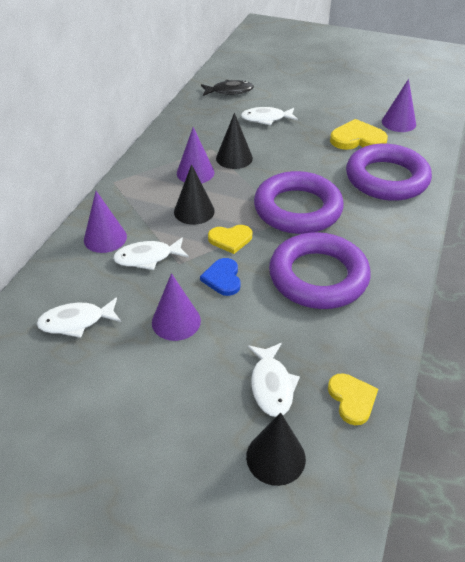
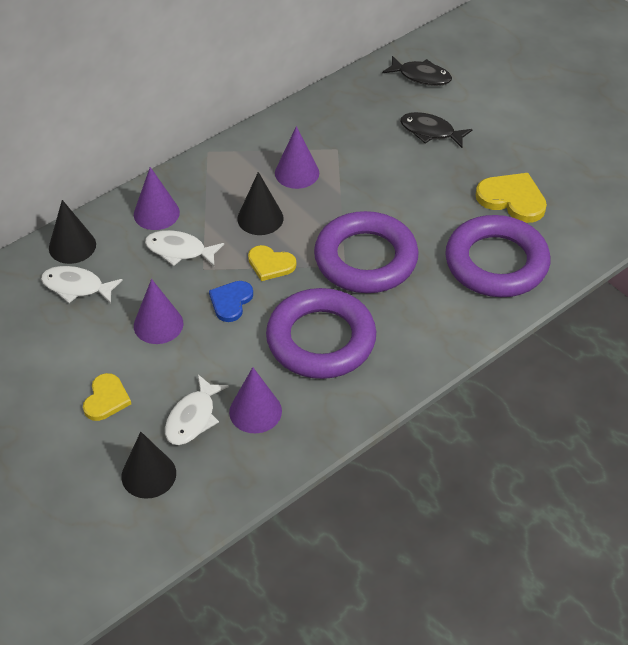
camera: 30 degrees right, 5 degrees up
(234, 158) = (351, 170): black cone -> black cone (72, 246)
(266, 119) = (430, 132): white fish -> black fish
(352, 399) = (249, 462): yellow heart -> yellow heart (106, 399)
(398, 123) = (584, 196): purple cone -> purple cone (255, 411)

